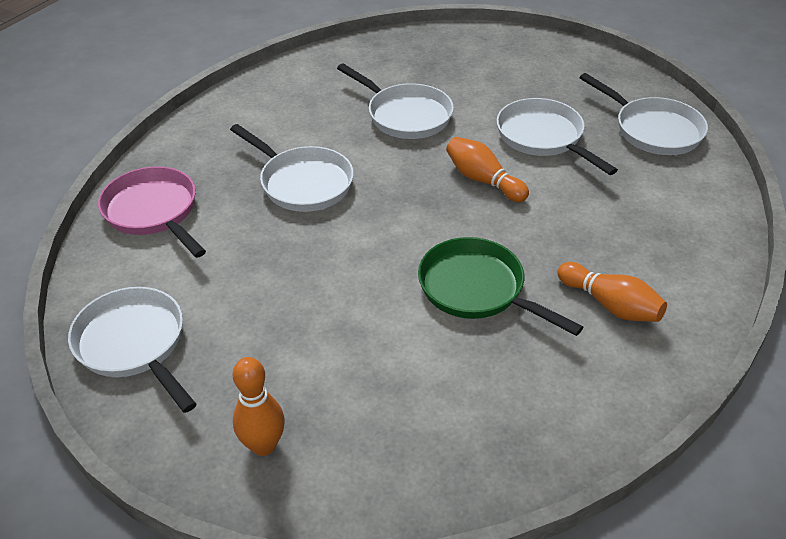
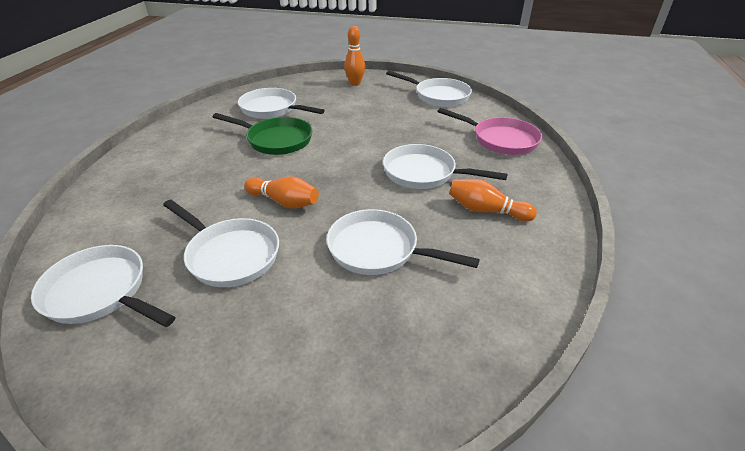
camera: 160 degrees right, 5 degrees down
(471, 384) = (272, 109): none -> white pan
(610, 305) = (193, 147): orange bowling pin -> orange bowling pin (486, 210)

